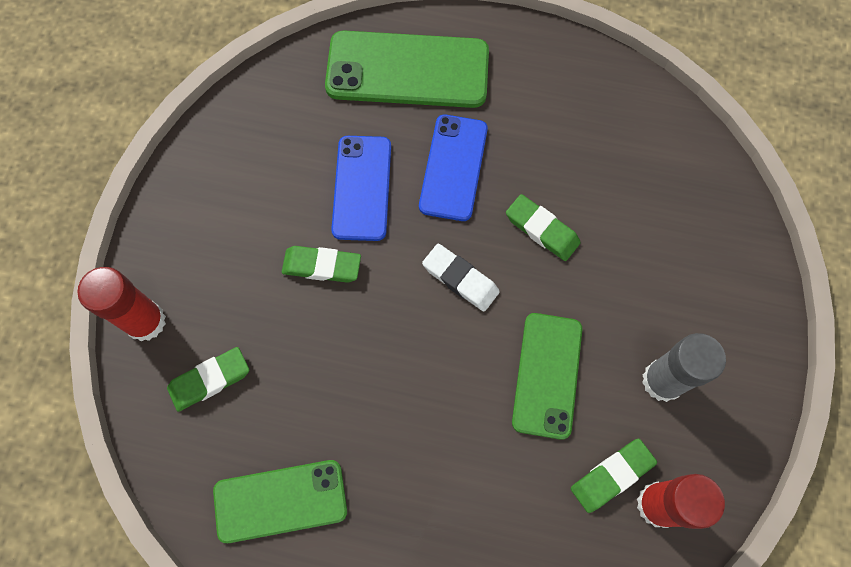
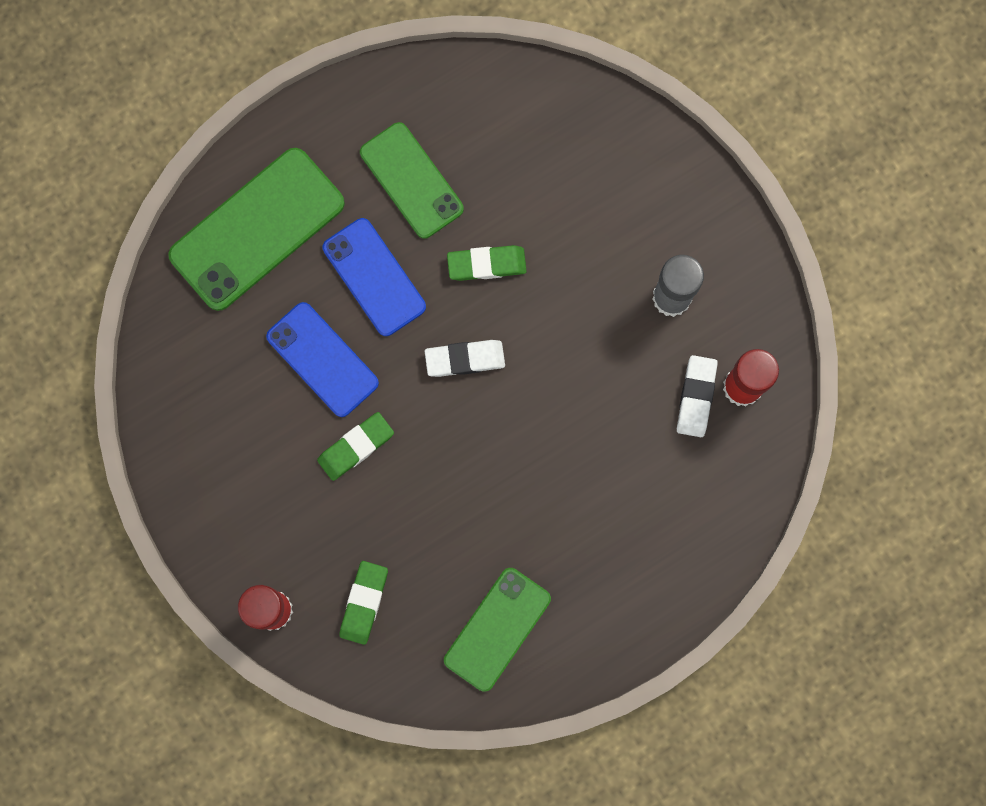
camera: 45 degrees left, 10 degrees up
(547, 375) = (591, 370): green phone -> green phone (411, 180)
(611, 476) = (696, 397): green eraser -> white eraser

